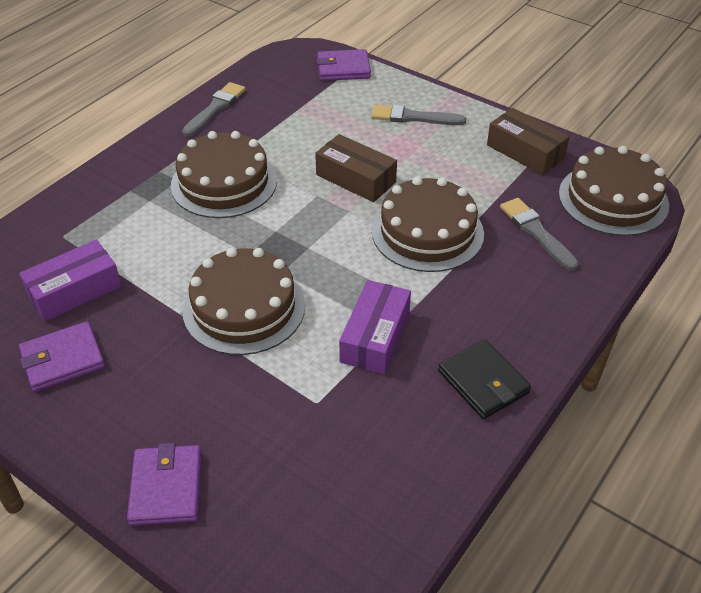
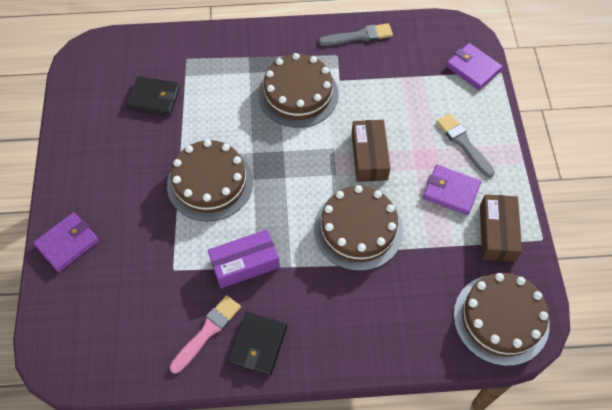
camera: 50 degrees right, 15 degrees up
(63, 360) = (106, 133): purple wallet -> purple wallet (451, 191)
(75, 290) = (154, 98): purple box -> black wallet
(426, 417) = (207, 332): none -> pink brush
(536, 232) = (418, 292): grey brush -> none

